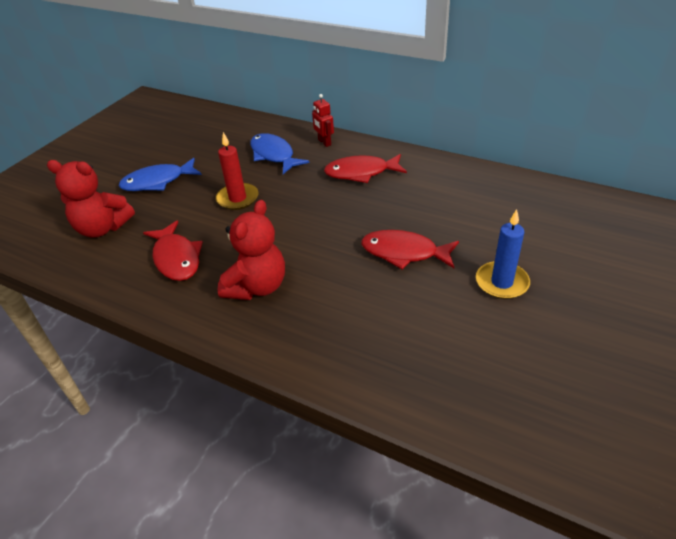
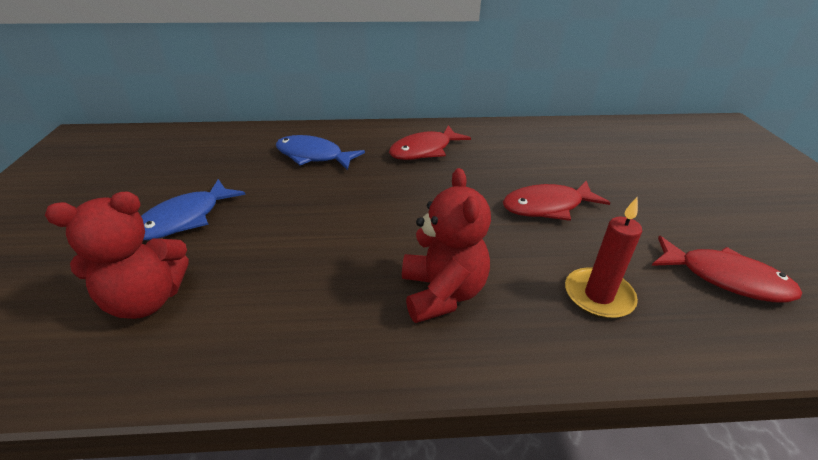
camera: 35 degrees left, 5 degrees down
(176, 258) = (302, 299): red fish -> red fish (725, 278)
(237, 198) = (315, 208): red candle -> red candle (598, 296)
(324, 142) = (357, 133): red robot -> none
(501, 282) = (653, 204): blue candle -> none

